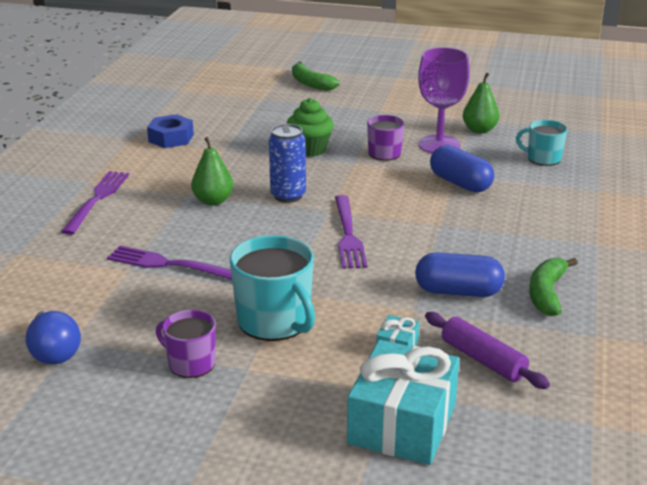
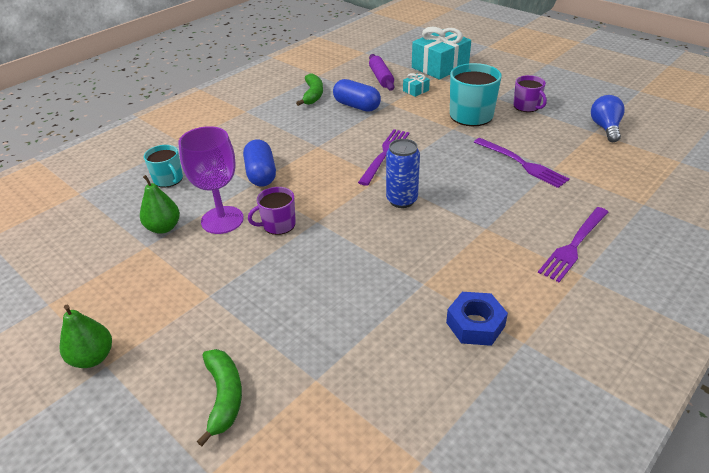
camera: 150 degrees left, 10 degrees up
(213, 201) = (467, 213): green pear -> green pear (93, 357)
(310, 149) = (339, 252): green cupcake -> none
(546, 293) = (313, 95): green banana -> green banana turned 45 degrees counterclockwise

